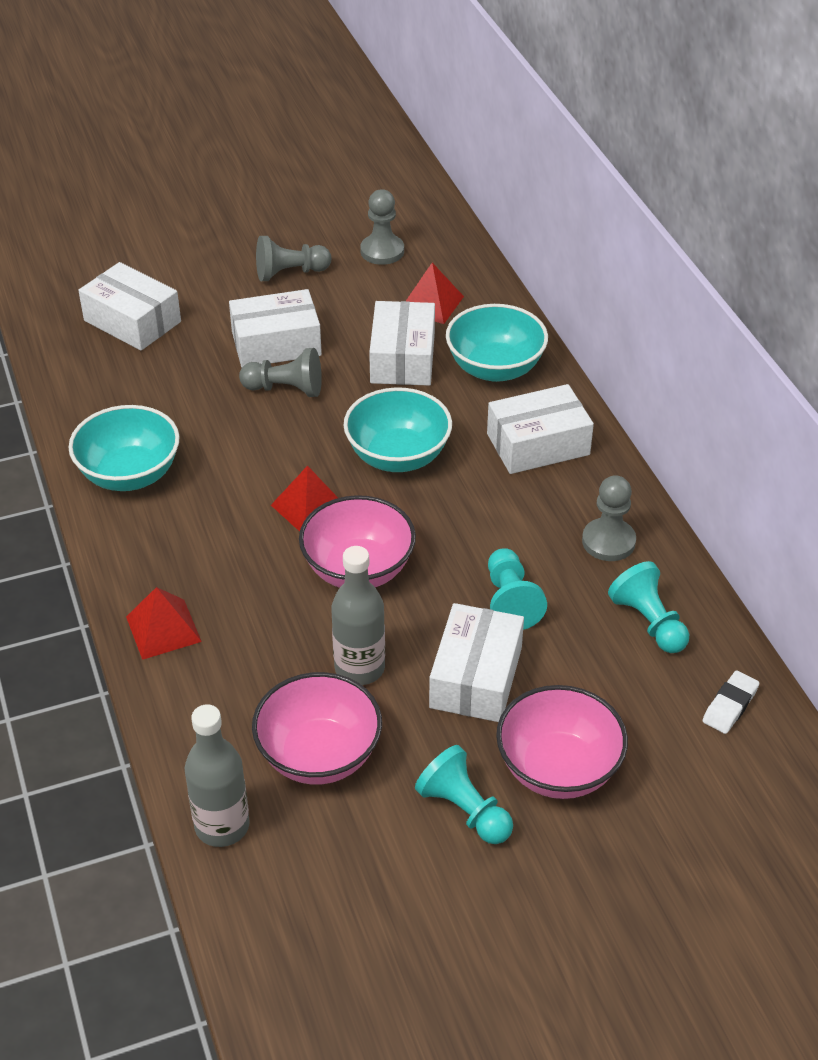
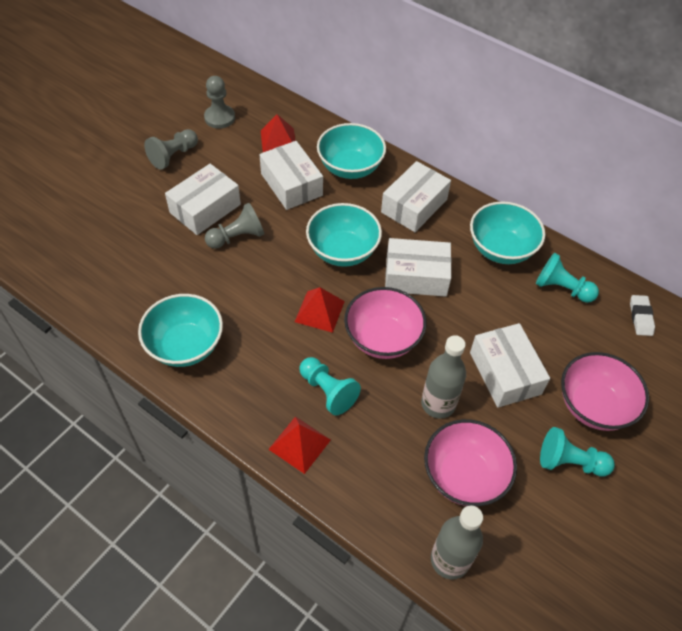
camera: 35 degrees left, 10 degrees up
(132, 321) = (95, 234): white box -> white box (416, 276)
(510, 601) = (482, 314): turquoise pawn -> turquoise pawn (328, 391)
(608, 541) = (501, 249): grey pawn -> turquoise bowl

